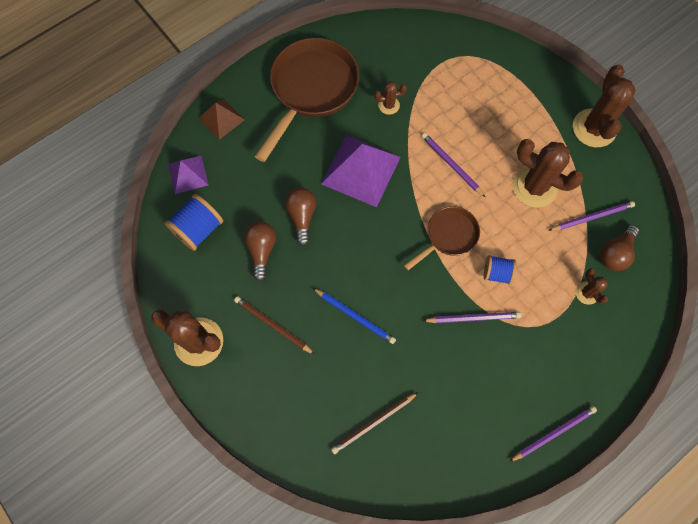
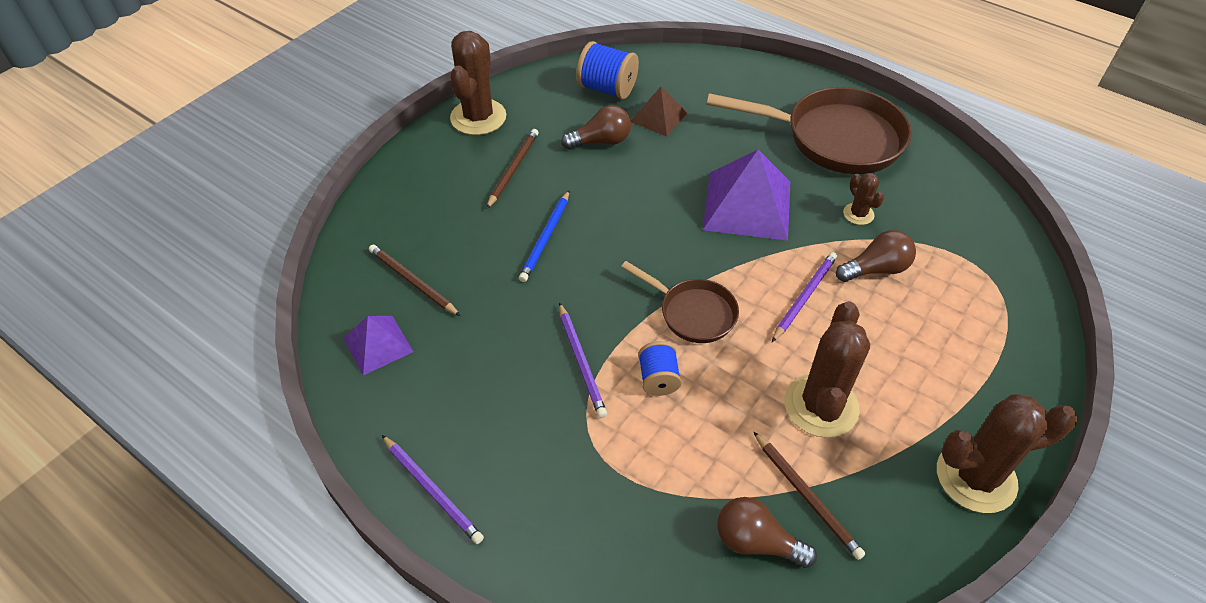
camera: 75 degrees right, 20 degrees down
(188, 174) = (669, 67): purple pyramid -> purple pyramid (378, 345)
(221, 119) = (751, 75): brown pyramid -> brown pyramid (658, 117)
(302, 217) = (658, 165): brown light bulb -> brown light bulb (876, 269)
(587, 293) = (669, 507): brown cactus -> none
(592, 217) = (807, 496): purple pencil -> brown pencil

